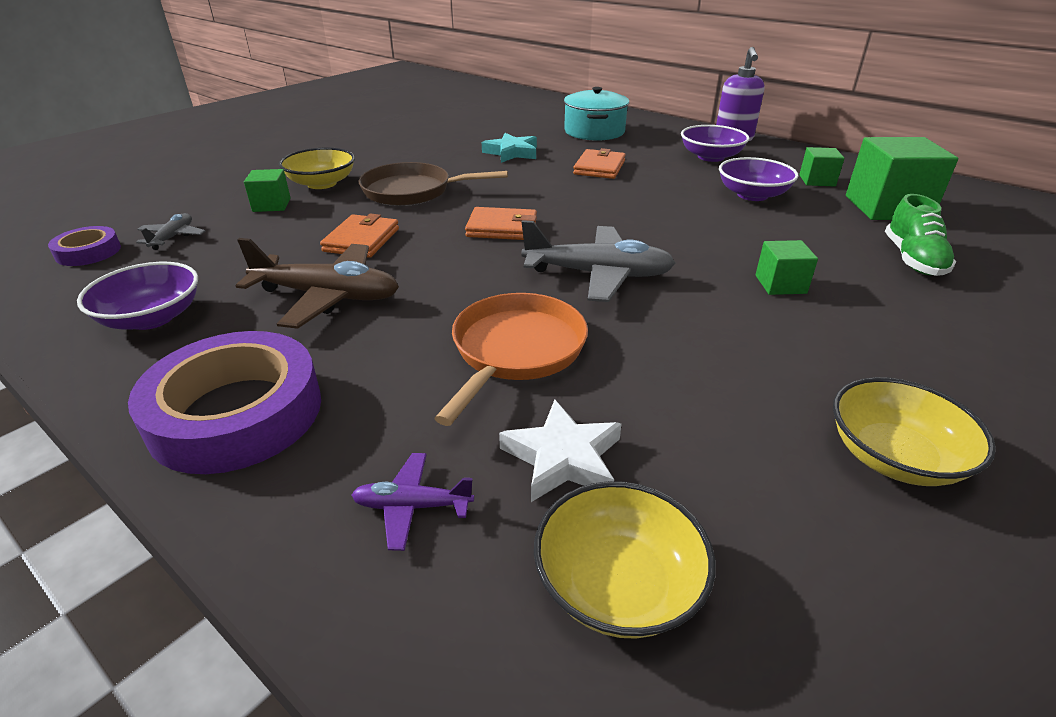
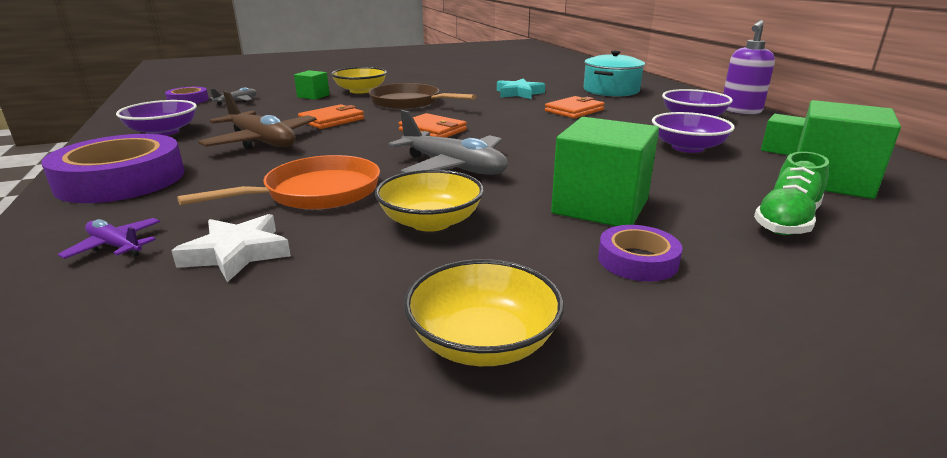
camera: 30 degrees right, 10 degrees down
(618, 584) = (139, 327): yellow bowl -> yellow bowl (430, 222)
(780, 284) = (600, 206): green cube -> green cube, size x1.94
(878, 333) = (637, 260): none -> purple tape

